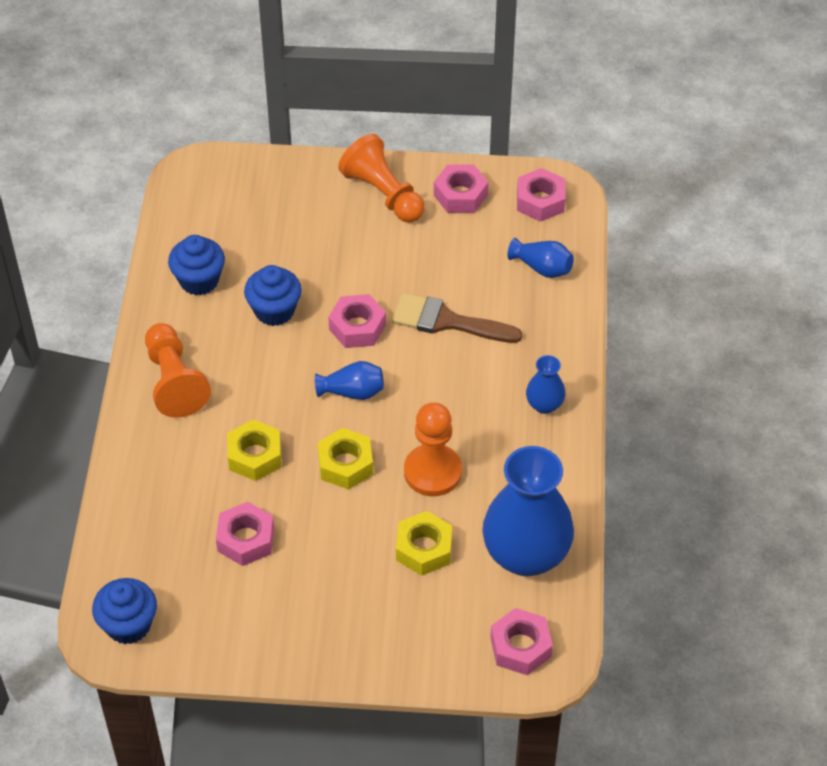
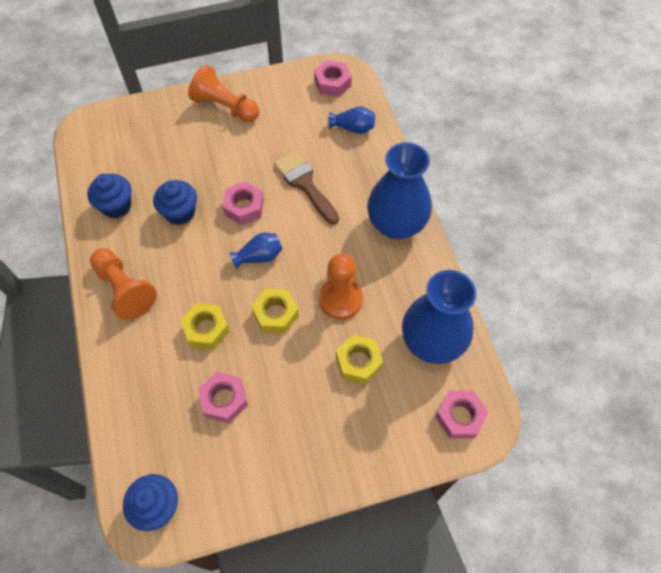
camera: 20 degrees left, 10 degrees up
(447, 321) = (305, 184): brown brush -> brown brush turned 60 degrees clockwise
(460, 195) = (278, 93): pink nut -> none
(544, 405) = (396, 224): blue vase -> blue vase, size x2.17

